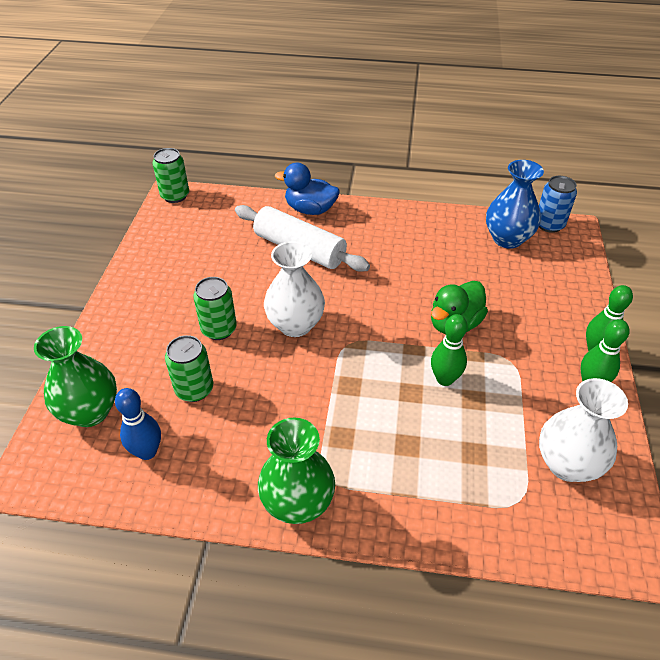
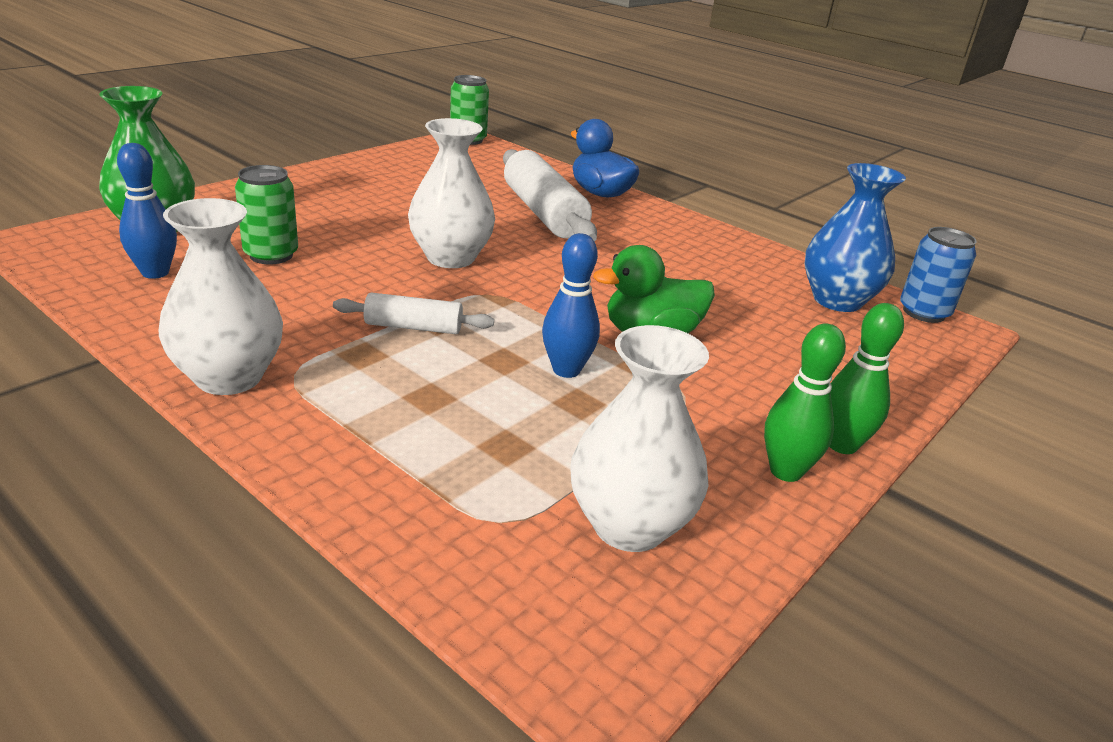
camera: 30 degrees right, 15 degrees down
(219, 329) = (365, 229): green can -> none
(298, 503) = (229, 377): green vase -> white vase
(341, 397) = (413, 327): none -> white rolling pin
(445, 379) = (566, 370): green bowling pin -> blue bowling pin

